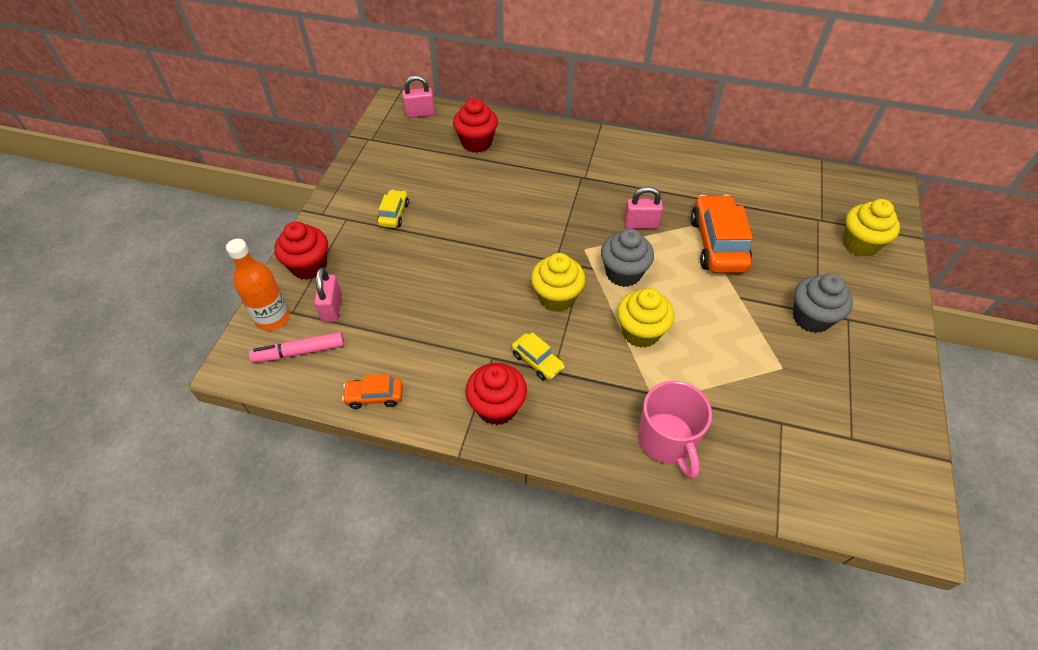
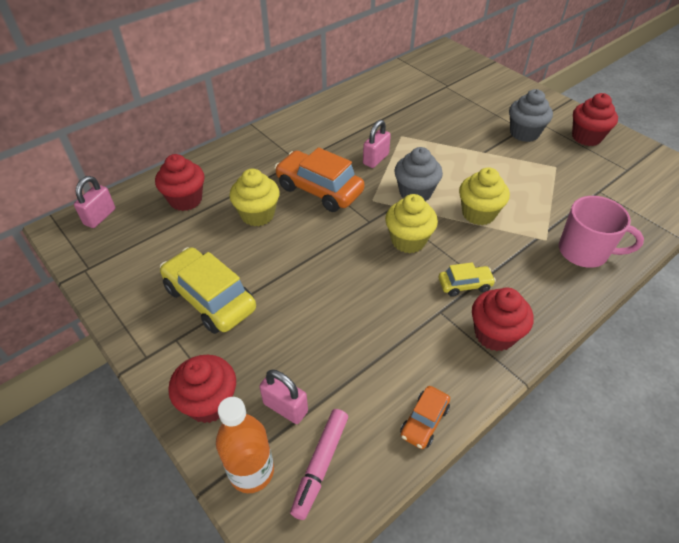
camera: 55 degrees left, 5 degrees down
(394, 214) = (210, 298): yellow car -> yellow car, size x1.94
(718, 244) = (428, 135): orange car -> orange car (319, 190)
(859, 244) = (480, 83): yellow cupcake -> yellow cupcake (257, 215)
(870, 377) = (586, 137): none -> red cupcake

